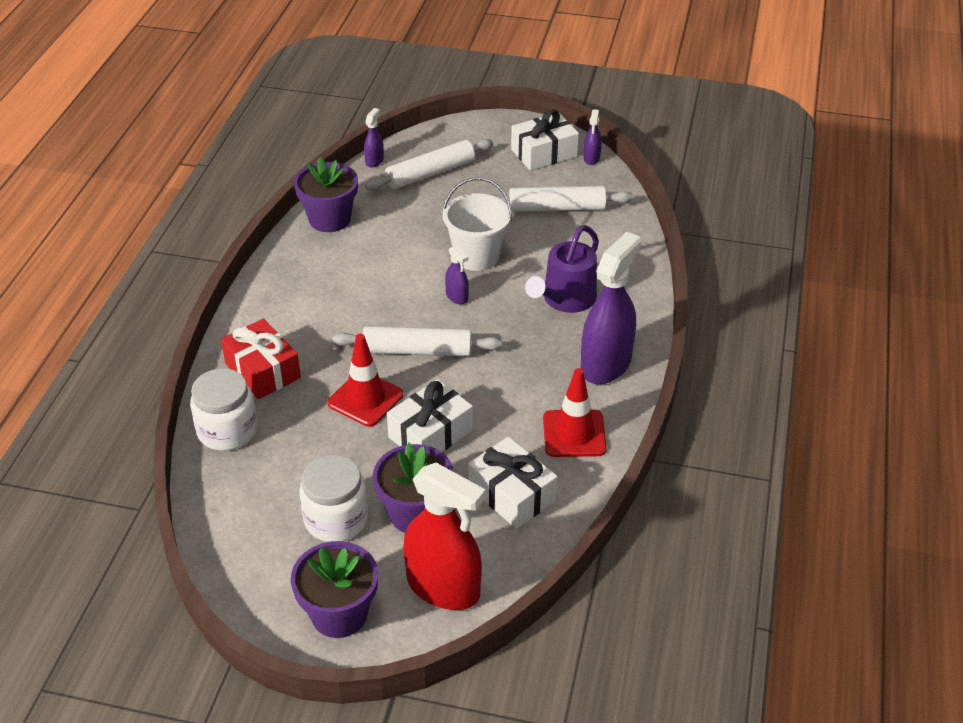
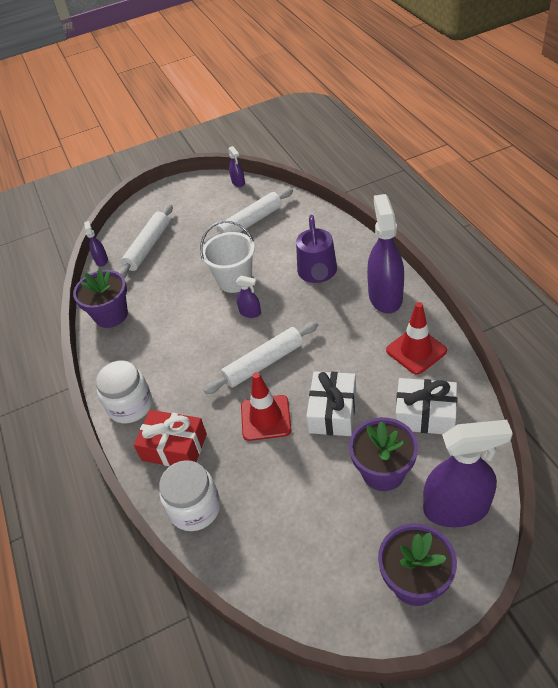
camera: 30 degrees left, 5 degrees up
(336, 519) = (338, 515): white jar -> white jar (130, 405)
(443, 587) = (456, 508): red spray bottle -> purple spray bottle
(544, 153) = (206, 195): white gift -> none

